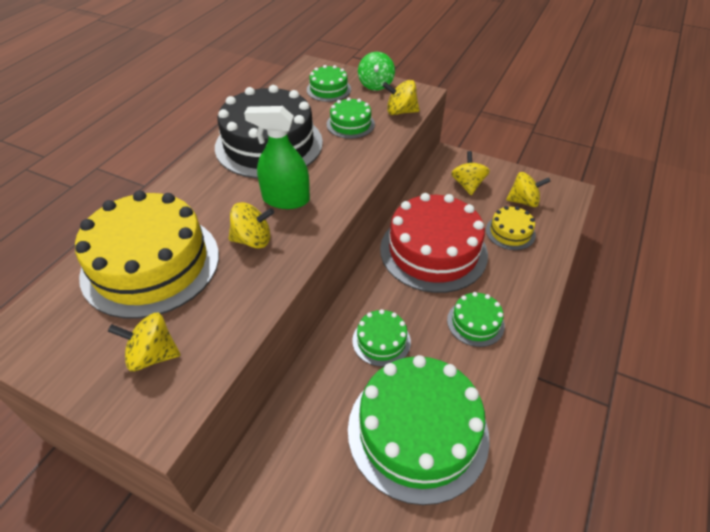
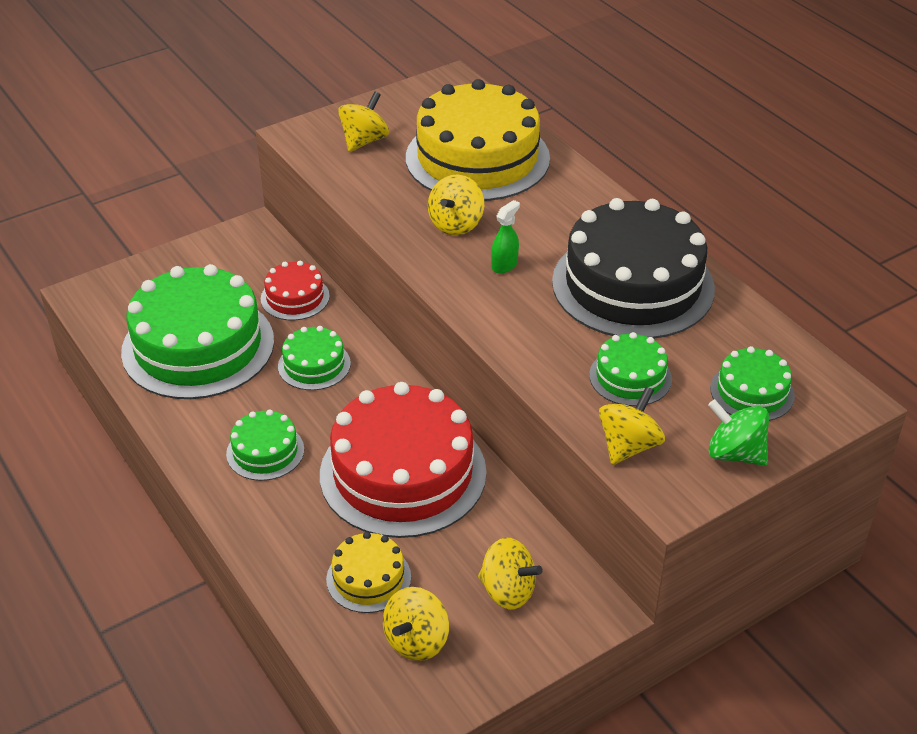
camera: 120 degrees right, 5 degrees down
(285, 199) = (504, 265): green spray bottle -> green spray bottle, size x0.52
(317, 397) = (295, 297): none -> red cake

